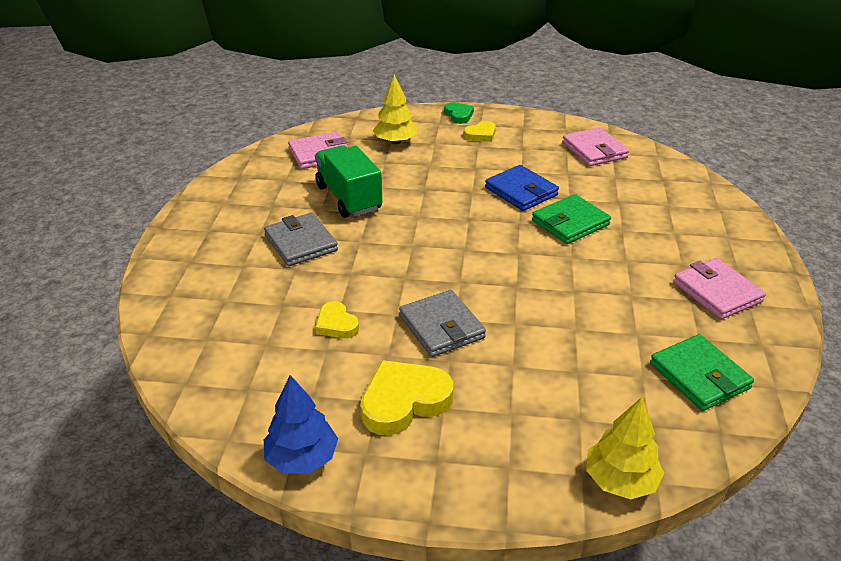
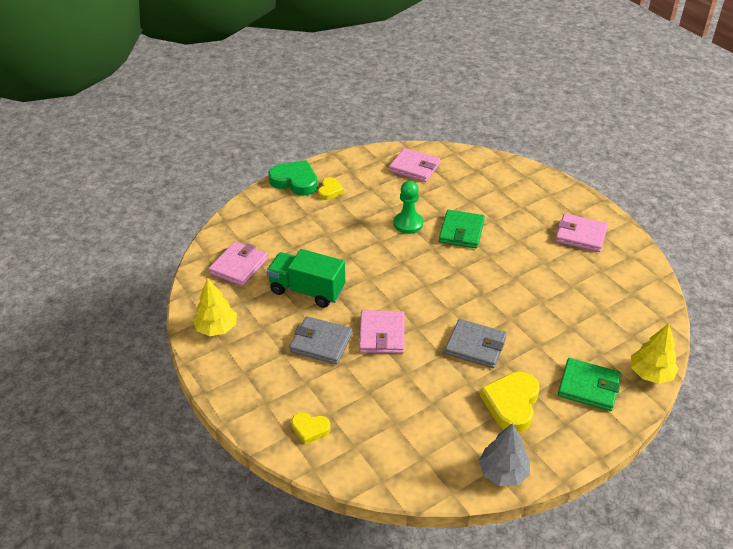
camera: 40 degrees left, 5 degrees up
(302, 458) = (503, 472): blue tree -> grey tree
(336, 324) = (417, 383): yellow heart -> yellow heart (310, 429)
(363, 266) = (381, 334): none -> pink wallet
(395, 142) = (279, 227): yellow tree -> yellow tree (217, 328)
(458, 115) = (295, 181): green heart -> green heart, size x1.76
(521, 191) = (408, 224): blue wallet -> green pawn
(699, 376) = (623, 293): green wallet -> green wallet (588, 387)

